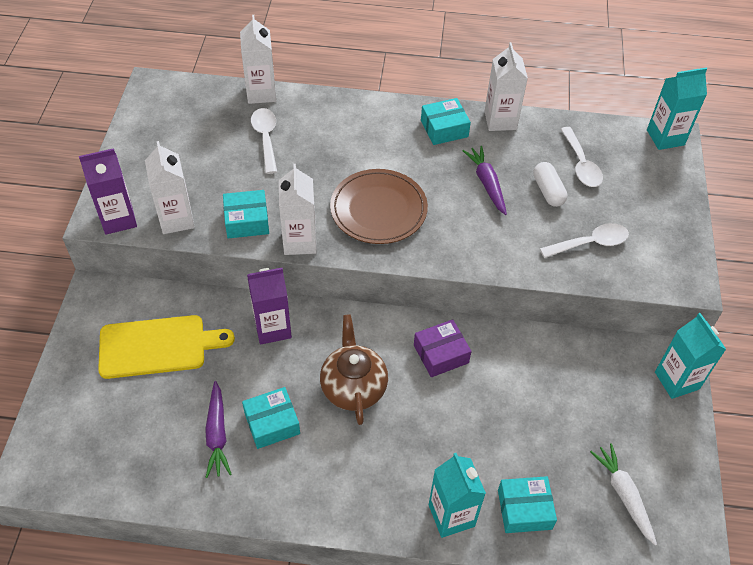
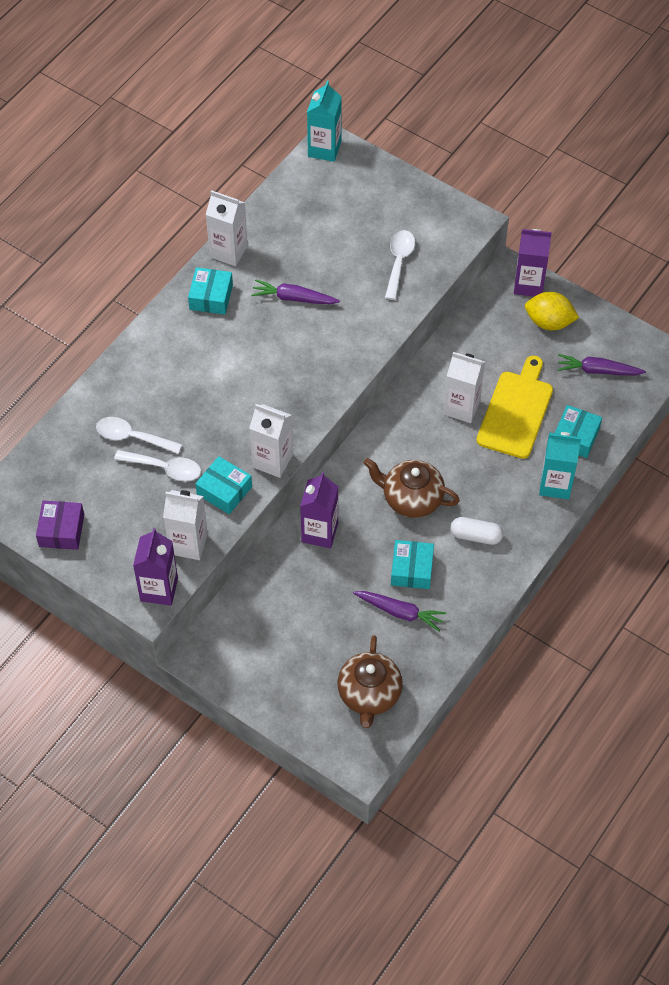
camera: 60 degrees left, 5 degrees up
(110, 448) = (369, 694): none -> brown teapot
(158, 346) = (287, 626): yellow cutting board -> yellow cutting board (516, 411)
(247, 221) = (224, 490): turquoise box -> turquoise box turned 75 degrees counterclockwise
(261, 93) = (69, 417): white carton -> white carton (461, 407)
(378, 209) = (273, 388): brown plate -> none
(441, 354) = (416, 424): purple box -> purple box (61, 530)
(548, 191) = (329, 260): white capsule -> white capsule (476, 536)
(581, 165) = (316, 222): white spoon -> white spoon (165, 468)
(623, 495) = (597, 371): white carrot -> purple carrot
(647, 419) = (549, 322): none -> yellow lemon
(676, 380) = (528, 284): turquoise carton -> purple carton

